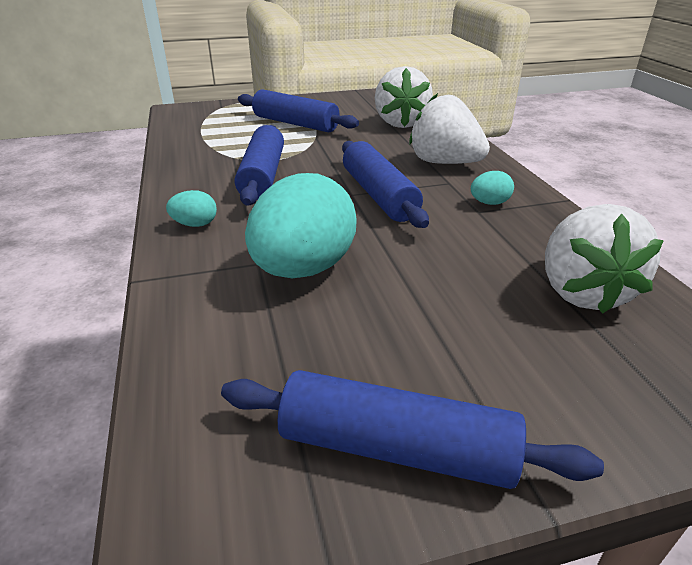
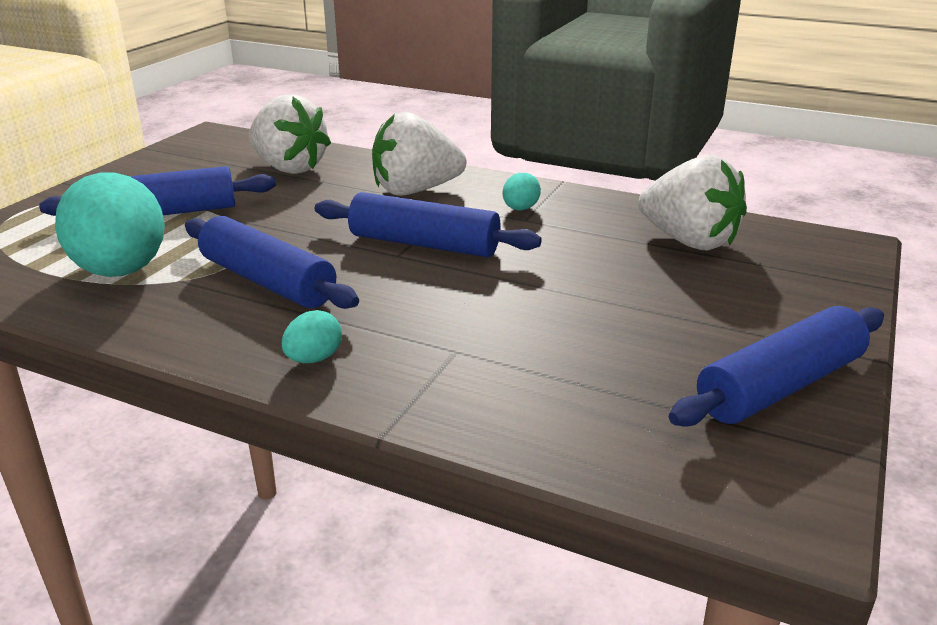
camera: 50 degrees left, 5 degrees down
(303, 269) = (501, 332): turquoise egg -> turquoise egg (121, 271)

